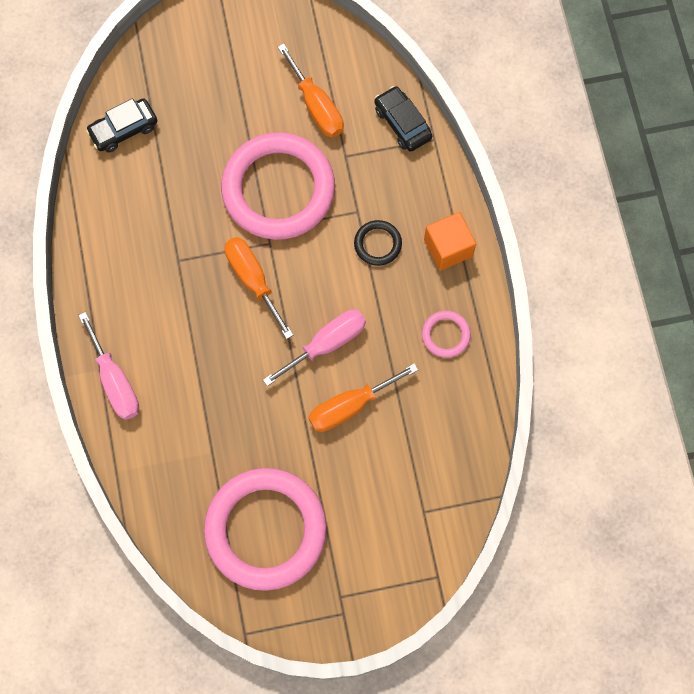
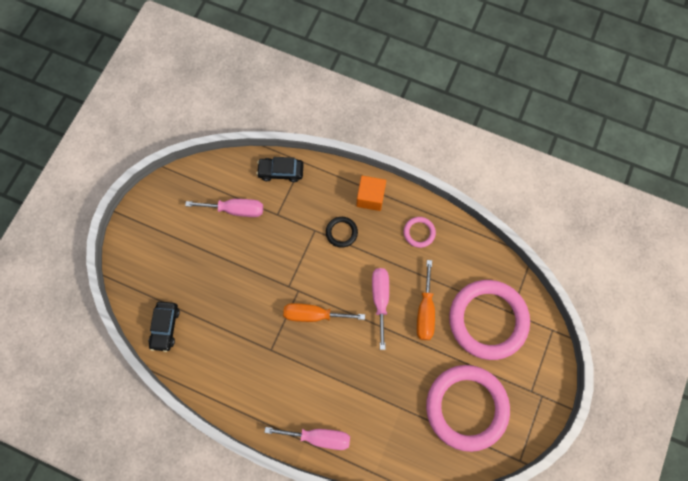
camera: 55 degrees left, 0 degrees up
(278, 189) = (269, 264): pink ring -> pink ring (488, 320)
(316, 106) = (235, 209): orange screwdriver -> pink screwdriver

